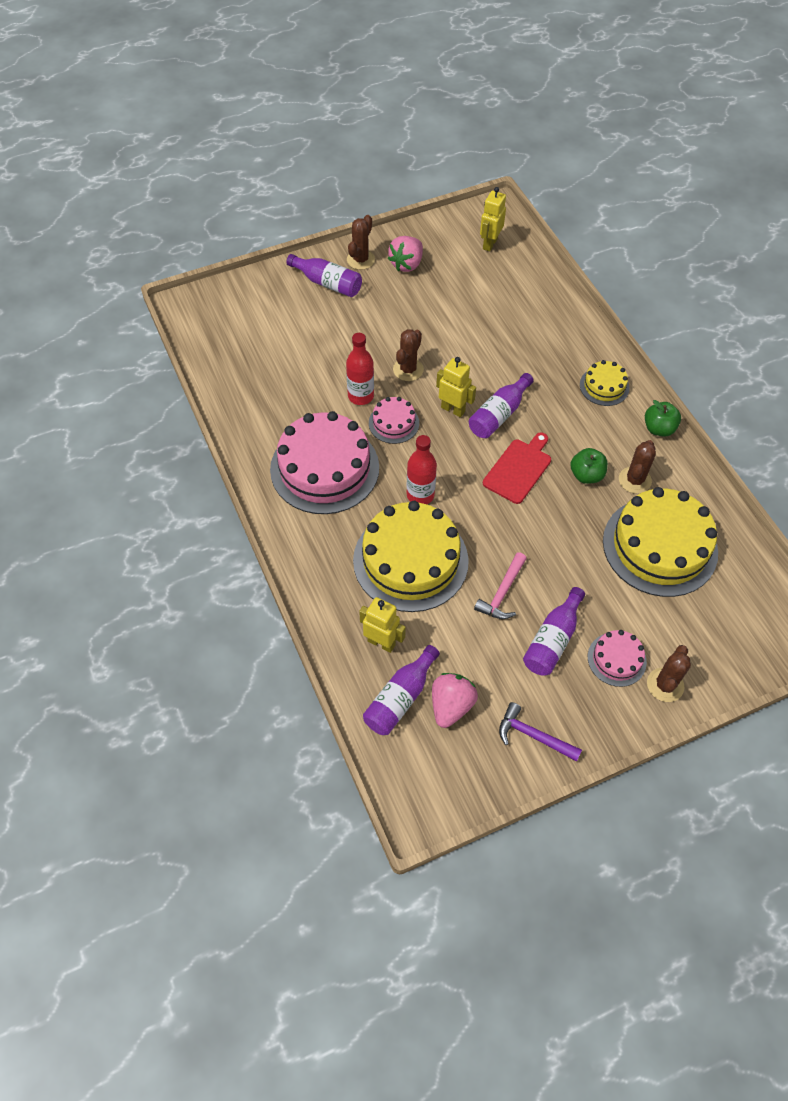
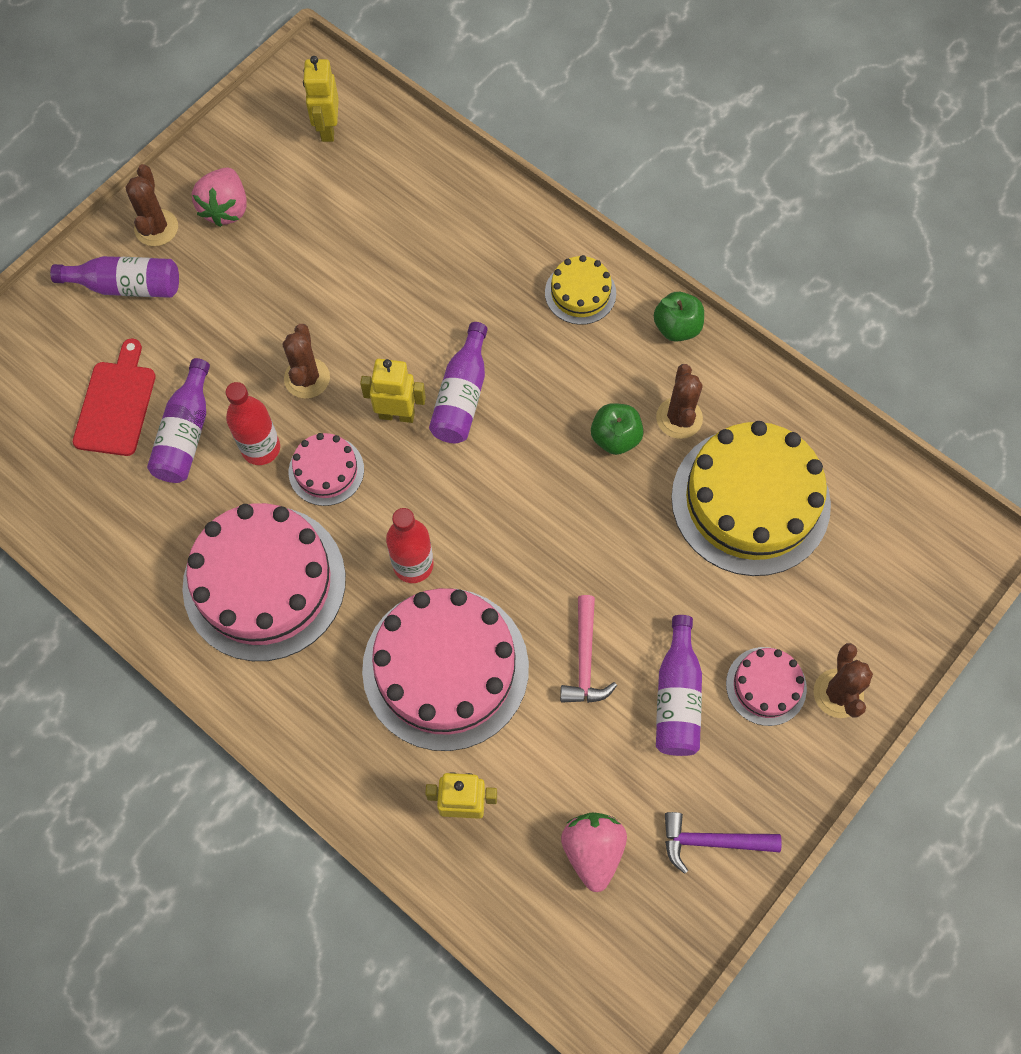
camera: 25 degrees left, 10 degrees up
(400, 698) = (524, 872): purple bottle -> purple bottle (186, 434)
(410, 560) = (445, 668): yellow cake -> pink cake
(519, 469) = (524, 467): red cutting board -> red cutting board (116, 404)

